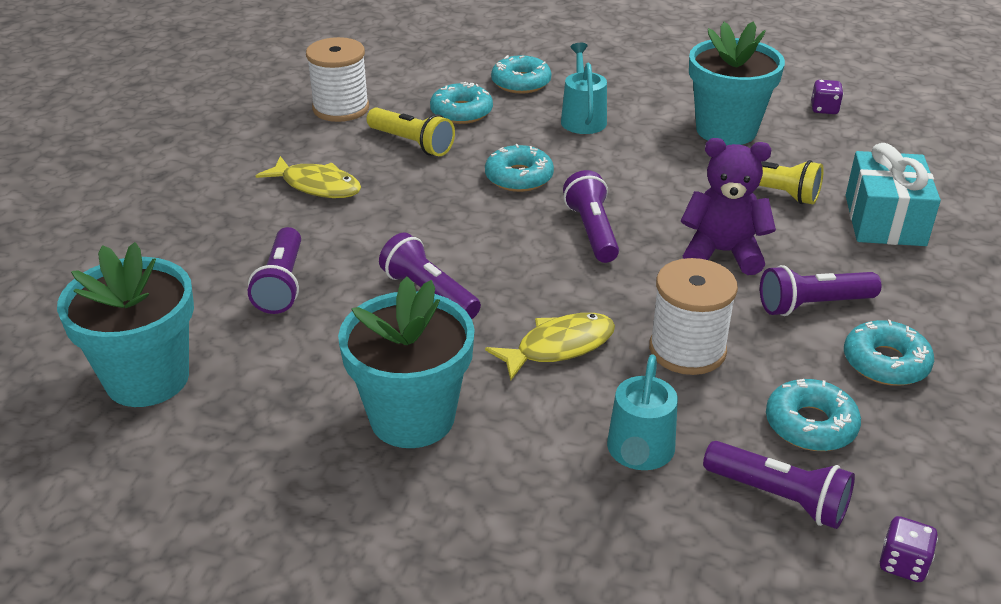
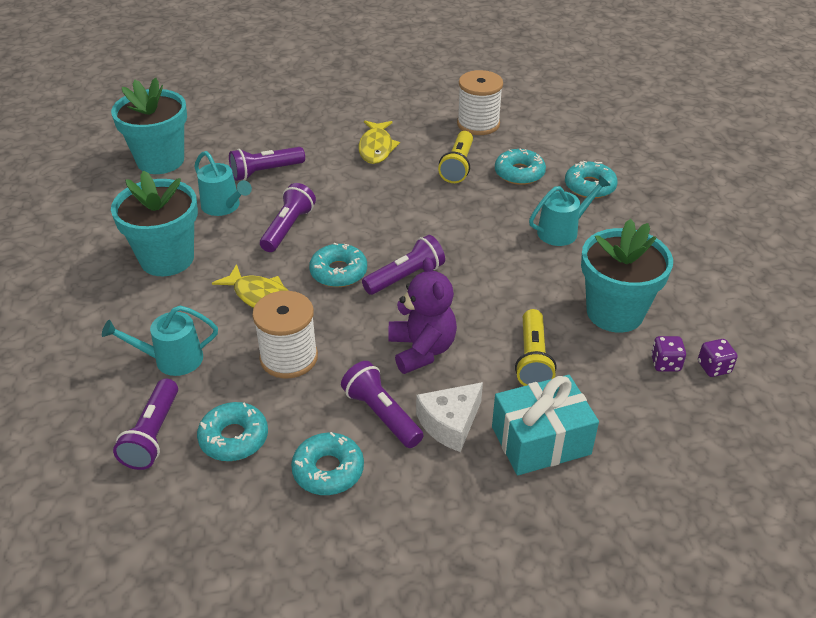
camera: 65 degrees right, 5 degrees up
(331, 339) = (223, 206): none -> turquoise watering can
(519, 177) = (451, 224): turquoise donut -> turquoise donut (338, 272)
(843, 265) = (450, 423): none -> white cheese
(903, 564) = (108, 510): purple dice -> purple dice (665, 363)

